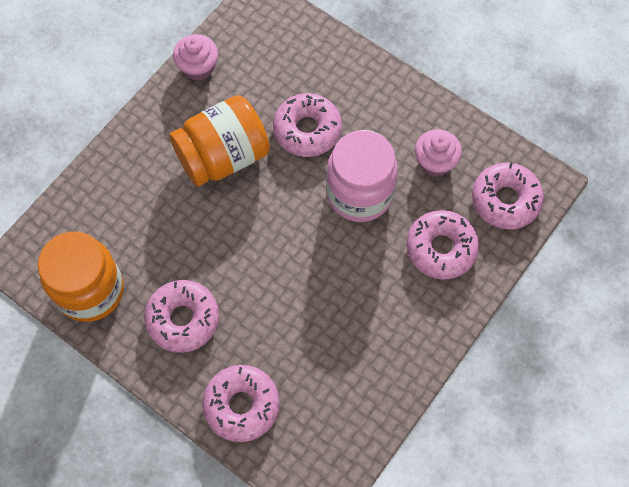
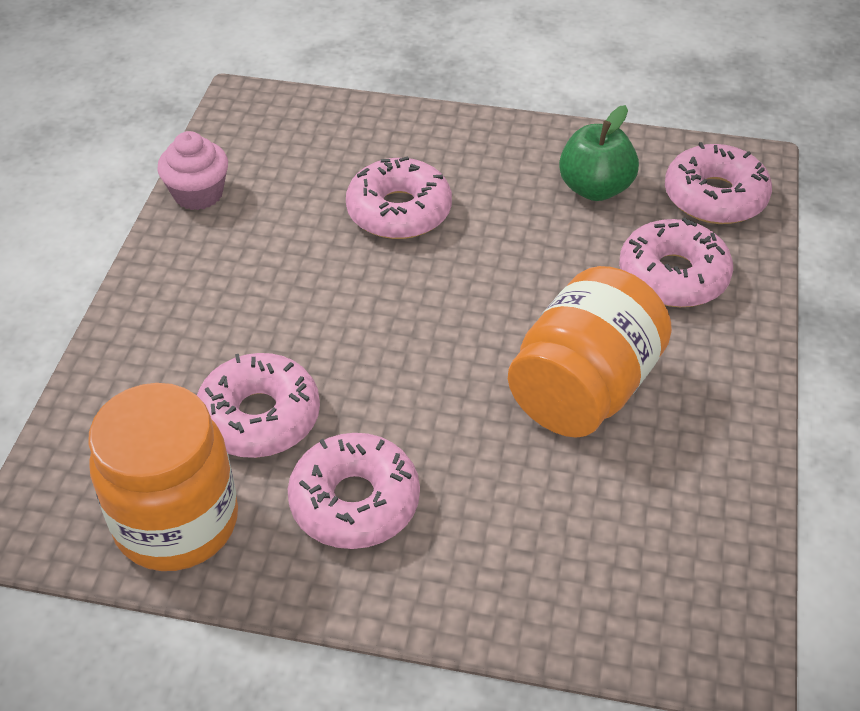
camera: 25 degrees left, 20 degrees down
(223, 156) = (296, 279): orange jar -> orange jar (584, 389)
(241, 405) = (522, 583): pink donut -> pink donut (259, 417)
(359, 194) = (519, 255): pink jar -> none
(435, 162) = (595, 188): pink cupcake -> green apple

